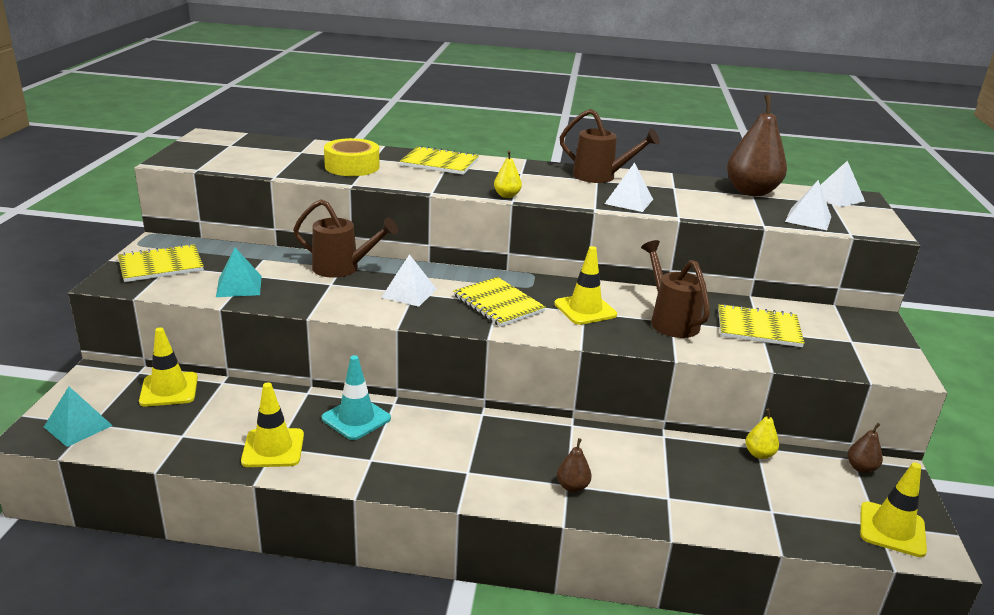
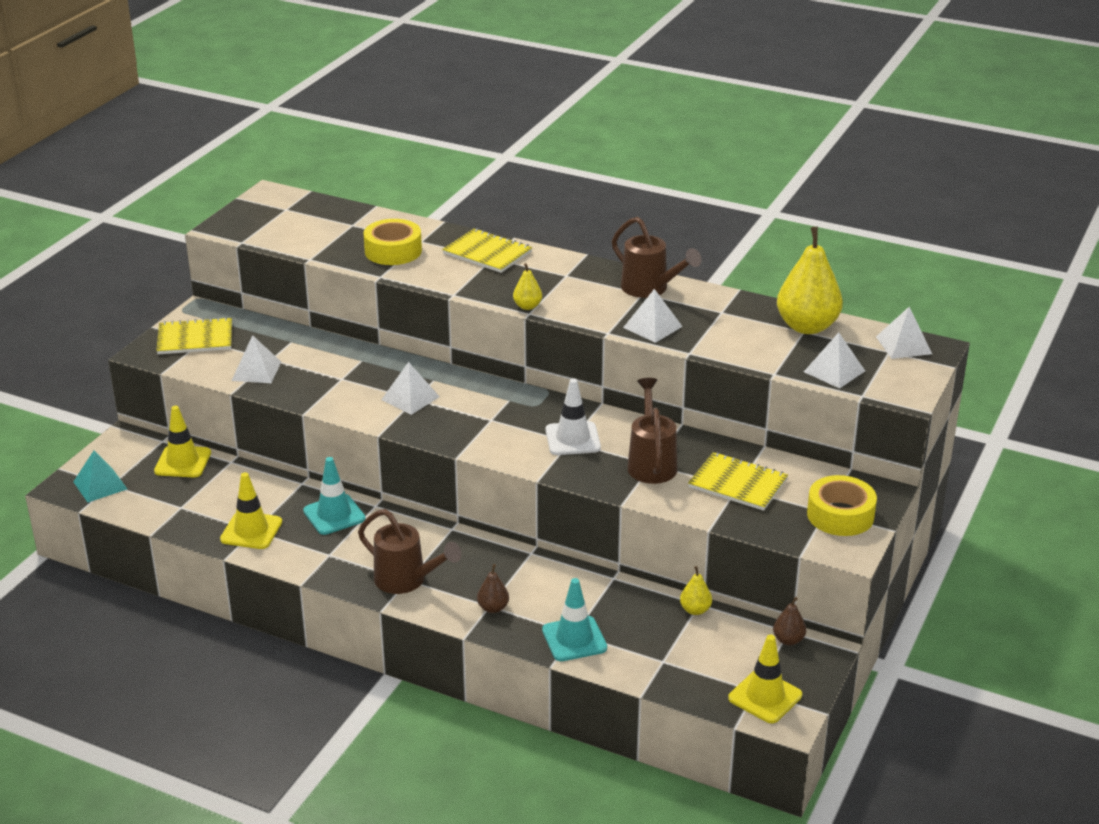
camera: 20 degrees right, 5 degrees up
(239, 286) = (256, 371): turquoise pyramid -> white pyramid
(342, 268) = (361, 361): brown watering can -> brown watering can (406, 580)
(498, 304) = (490, 421): yellow notebook -> none
(585, 309) = (572, 439): yellow traffic cone -> white traffic cone
(673, 504) = (574, 639): none -> turquoise traffic cone
(751, 192) = (807, 327): brown pear -> yellow pear
(866, 342) = (840, 515): none -> yellow tape

